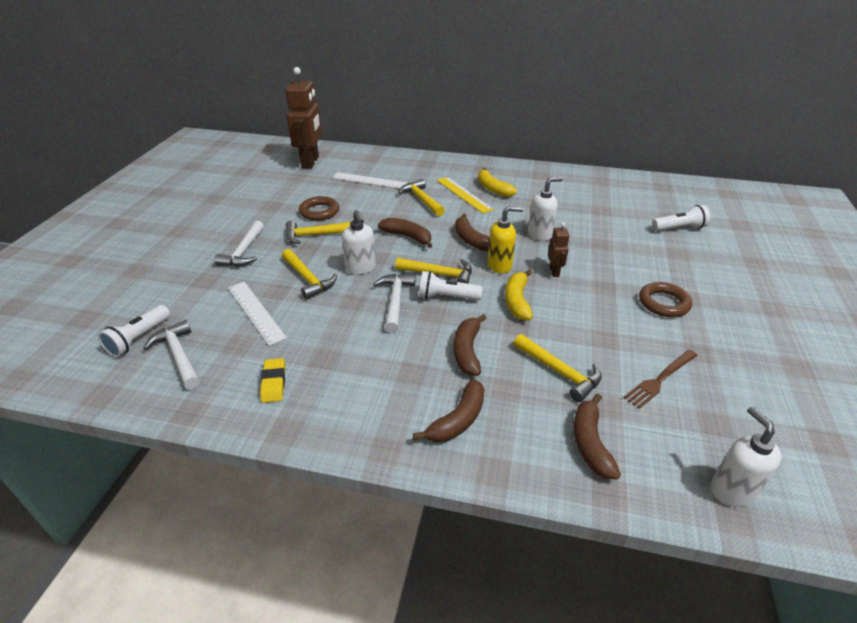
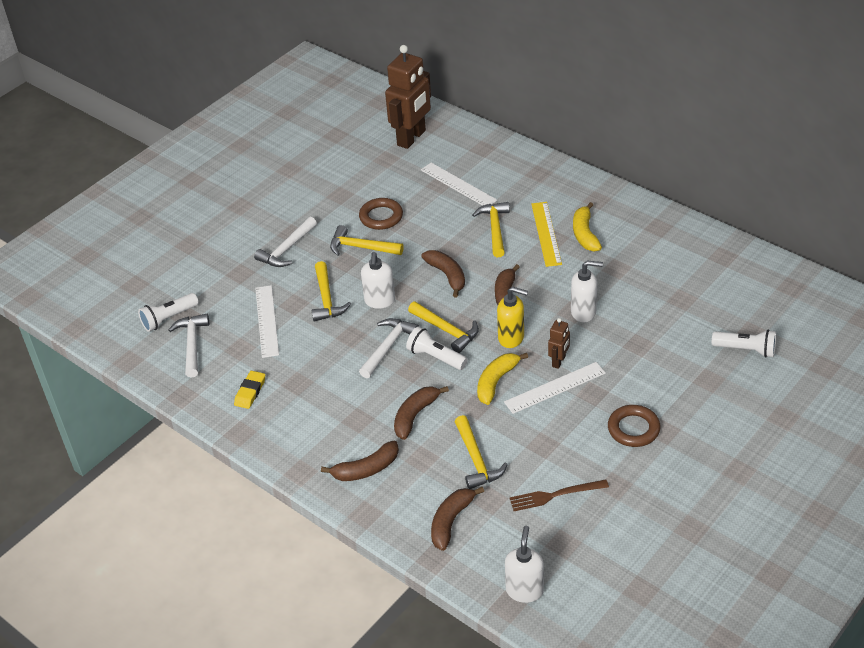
camera: 30 degrees right, 5 degrees up
(570, 291) = (555, 387): none -> white ruler

